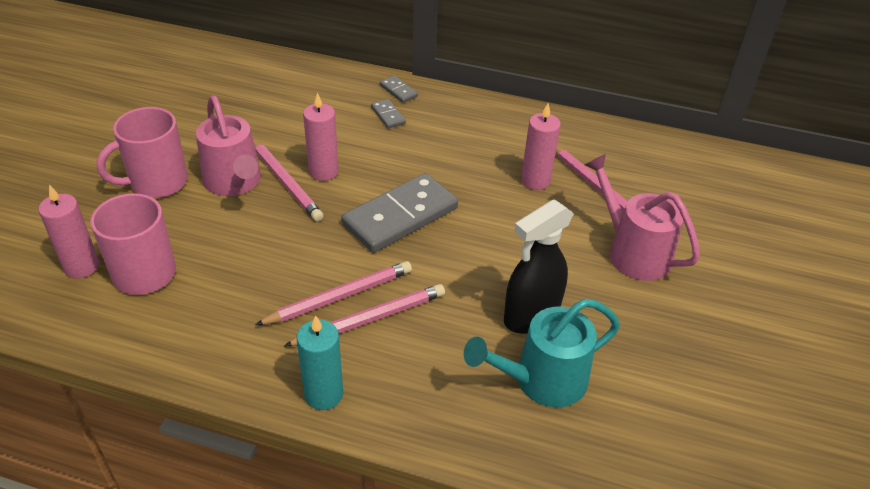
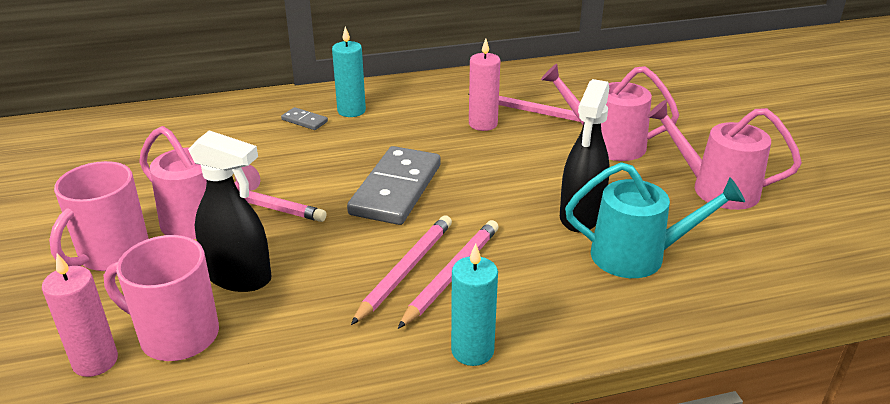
camera: 30 degrees left, 10 degrees down
(220, 243) = (239, 277): none -> black spray bottle
(323, 171) = (287, 182): pink candle -> none
(398, 91) = (295, 100): grey domino -> none
(434, 120) = (351, 111): none -> turquoise candle
(542, 380) = (637, 256): turquoise watering can -> turquoise watering can turned 120 degrees counterclockwise
(692, 350) = (716, 189): none -> pink watering can

